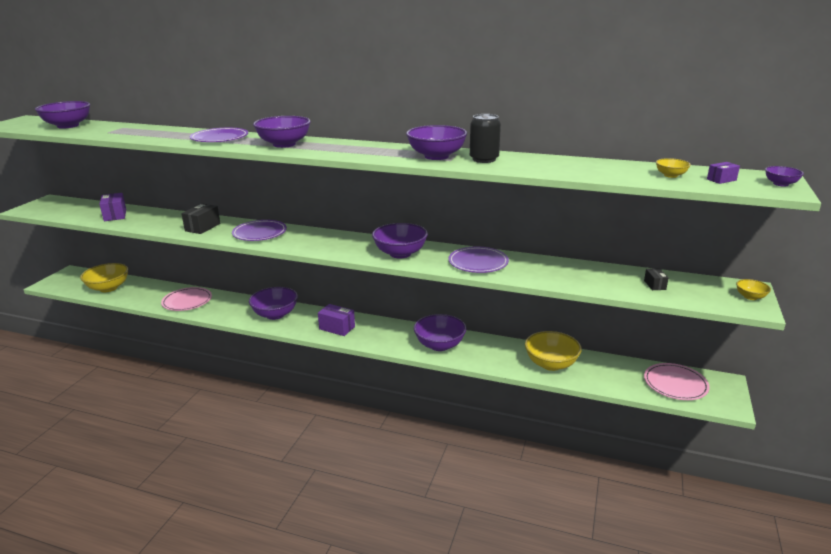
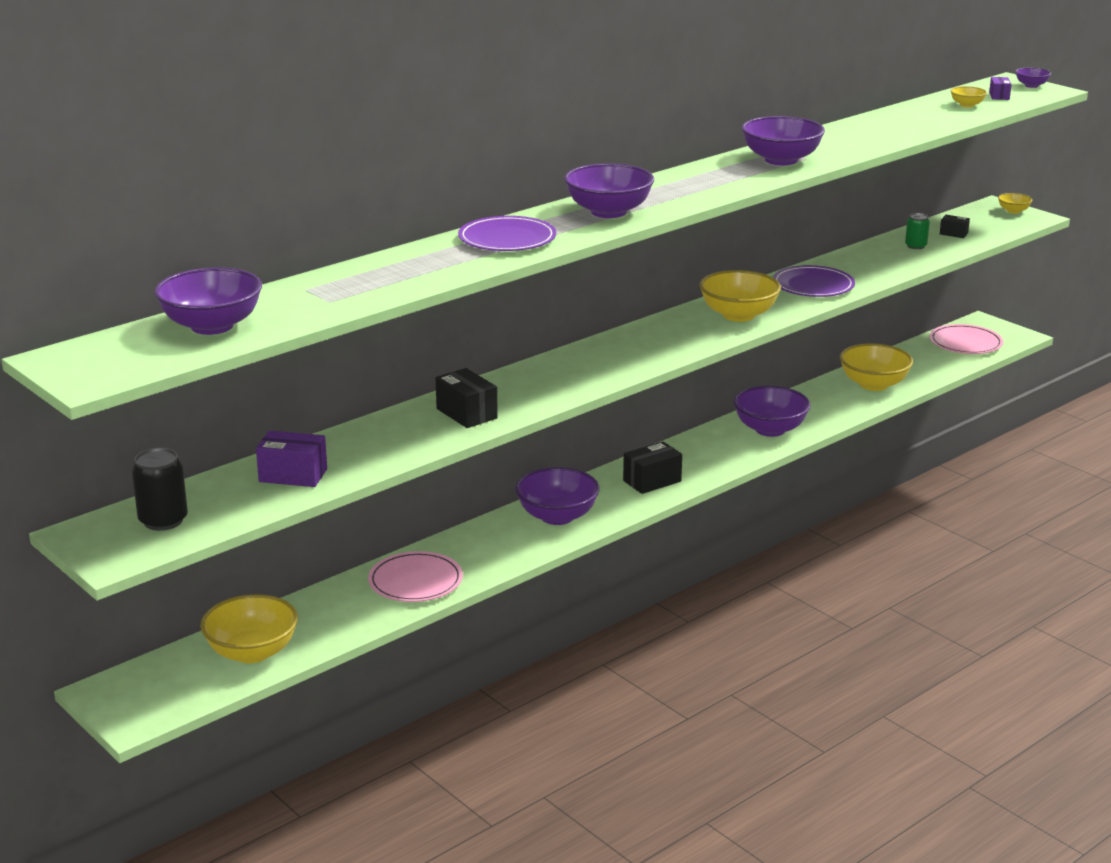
camera: 60 degrees left, 0 degrees up
(259, 233) = (550, 379): purple plate -> none
(337, 328) = (652, 481): purple box -> black box
(400, 253) = (738, 315): purple bowl -> yellow bowl
(484, 159) = (822, 146): black can -> black can (163, 521)
(605, 277) = (915, 246): none -> green can

